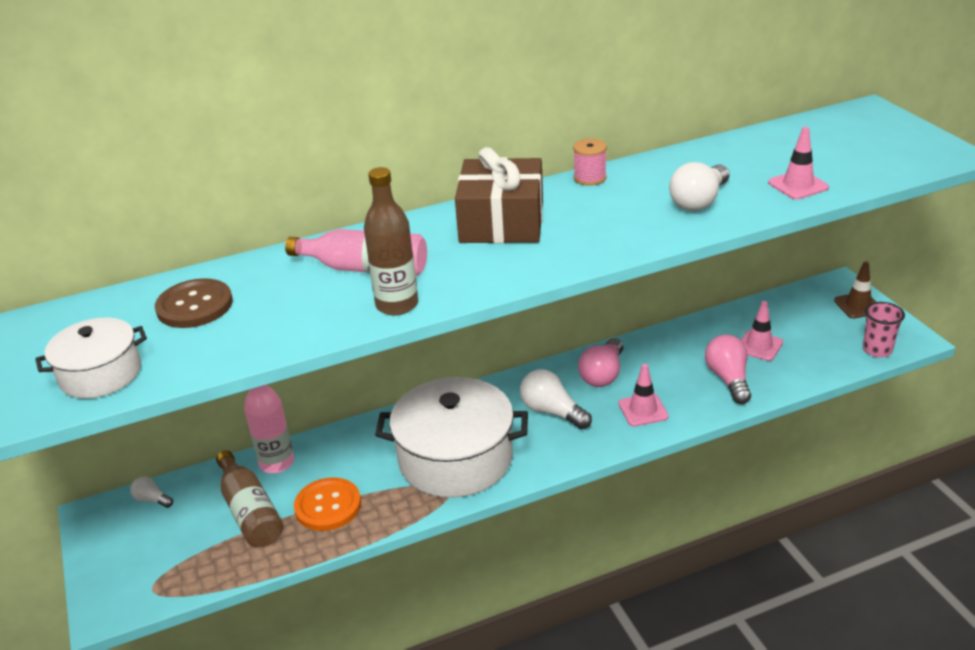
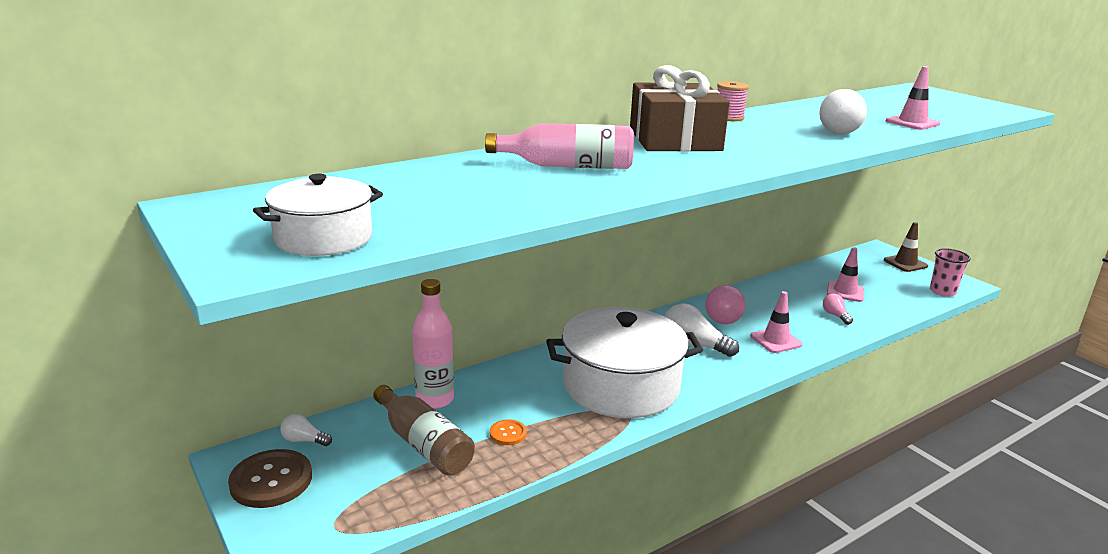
camera: 15 degrees left, 10 degrees down
(194, 306) = (401, 190): brown button -> brown button (271, 480)
(328, 506) = (508, 433): orange button -> orange button, size x0.52
(397, 305) = (623, 187): brown bottle -> none
(728, 379) = (835, 315): pink light bulb -> pink light bulb, size x0.54

